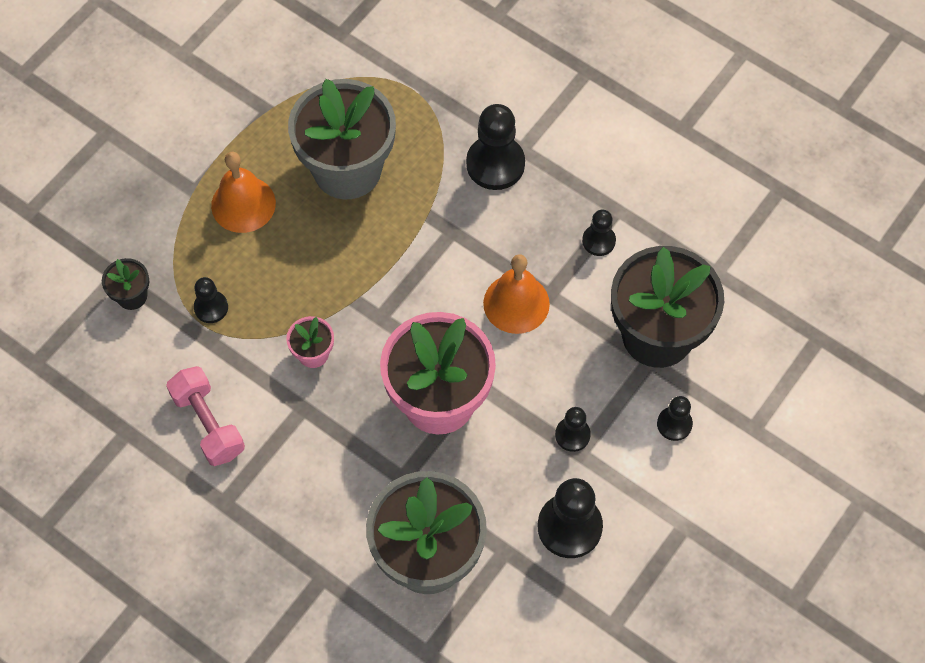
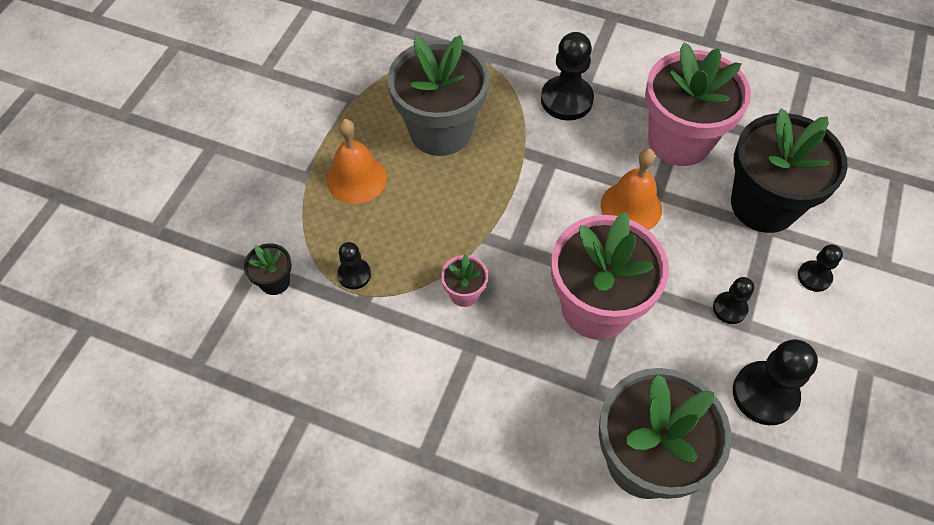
camera: 15 degrees left, 5 degrees down
(208, 424) = (385, 383): pink dumbbell -> none
(598, 241) = (679, 140): black pawn -> pink flower pot

